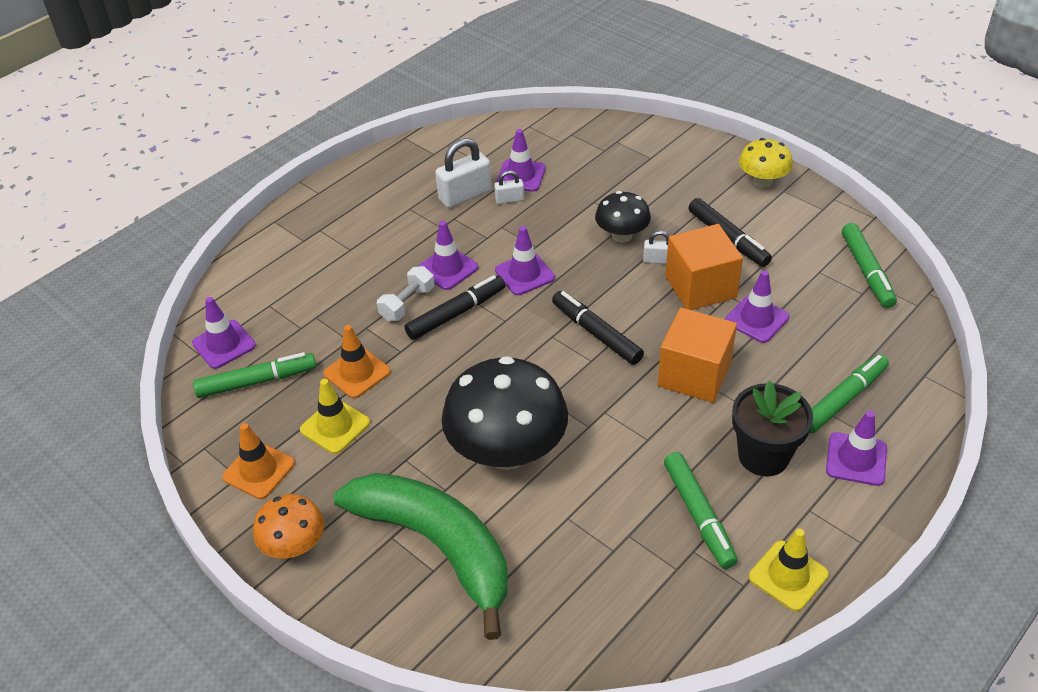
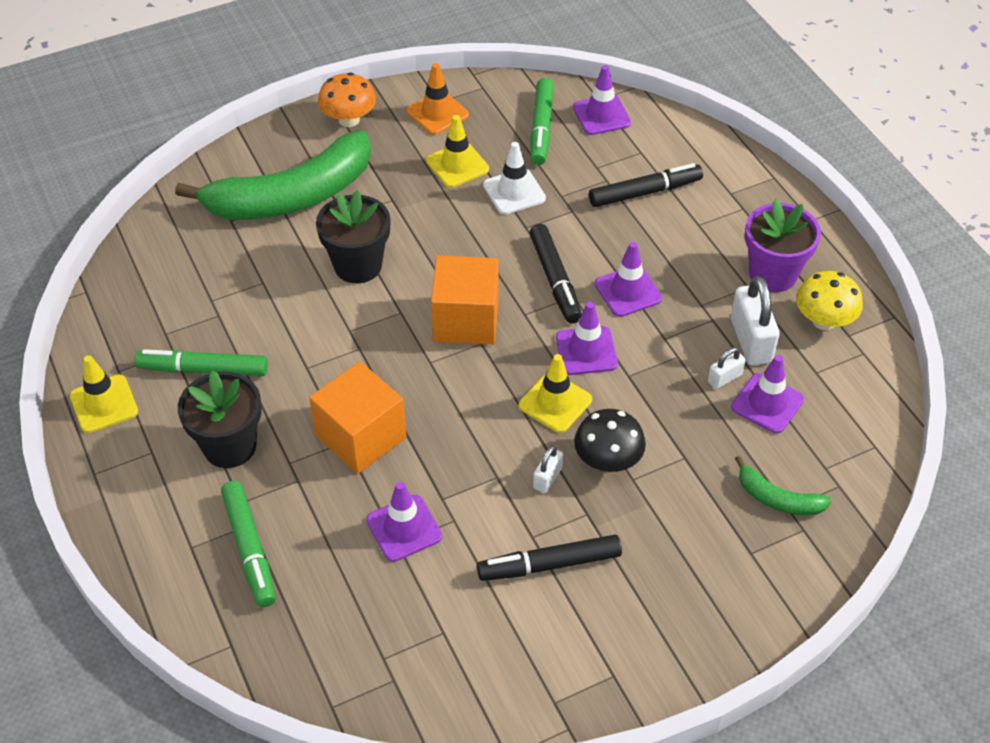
camera: 110 degrees right, 5 degrees up
(357, 373) = (514, 192): orange traffic cone -> white traffic cone
(389, 199) = (773, 274): none -> purple flower pot
(407, 303) = (590, 247): white dumbbell -> none
(507, 451) = (358, 265): black mushroom -> black flower pot
(509, 199) = (724, 378): white padlock -> white padlock turned 45 degrees clockwise
(586, 276) = (555, 403): none -> yellow traffic cone
(596, 333) = (464, 379): black marker -> black marker (645, 192)
(600, 155) = (777, 499): none -> green banana
(700, 287) = (482, 499): orange cube -> orange cube (466, 320)
(762, 181) = (643, 660): yellow mushroom -> yellow mushroom (824, 320)
(856, 459) = (175, 518): purple traffic cone -> none
(866, 271) = (416, 685): green marker -> none

